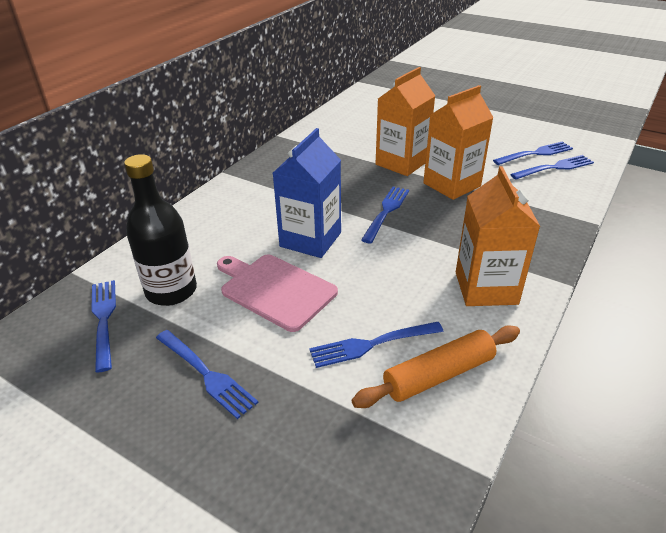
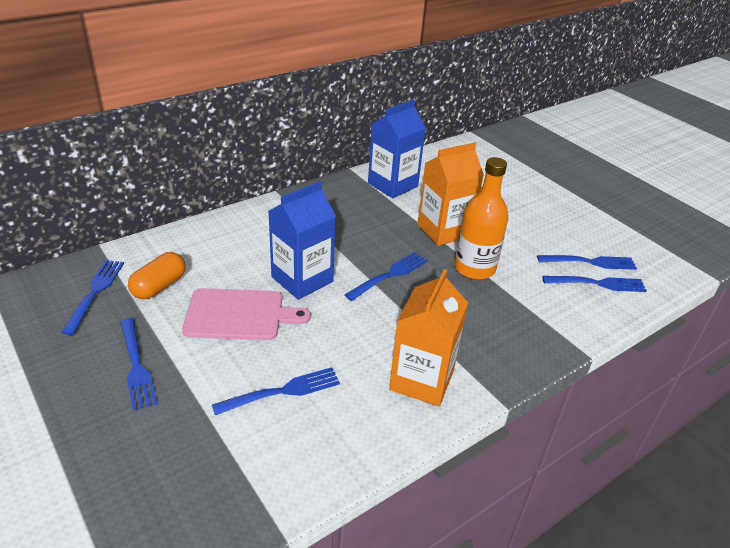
camera: 20 degrees right, 0 degrees up
(171, 291) = (159, 286): black bottle -> orange capsule
(275, 290) = (239, 315): pink cutting board -> pink cutting board turned 120 degrees clockwise
(327, 139) = (392, 185): none -> blue carton
(372, 344) = (281, 392): blue fork -> blue fork turned 150 degrees clockwise
(438, 375) = (315, 440): orange rolling pin -> none
(452, 185) = (474, 268): orange carton -> orange bottle

